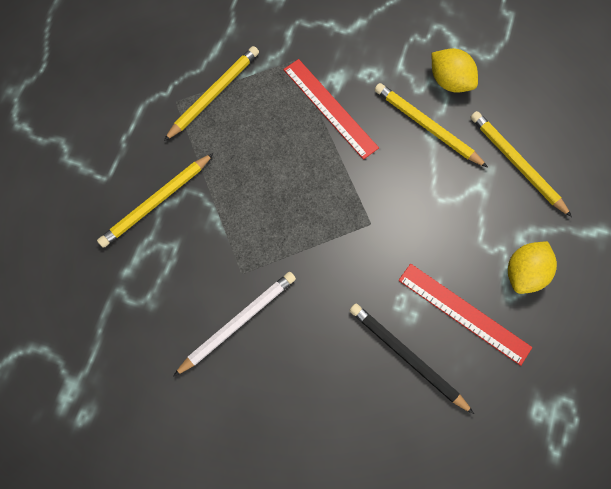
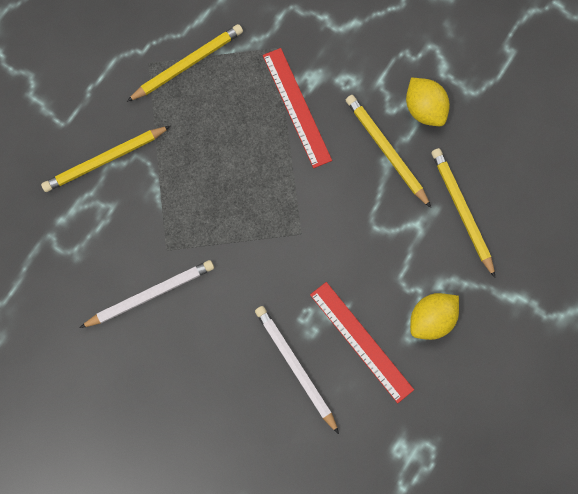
camera: 15 degrees right, 5 degrees up
(407, 356) = (295, 367): black pencil -> white pencil

